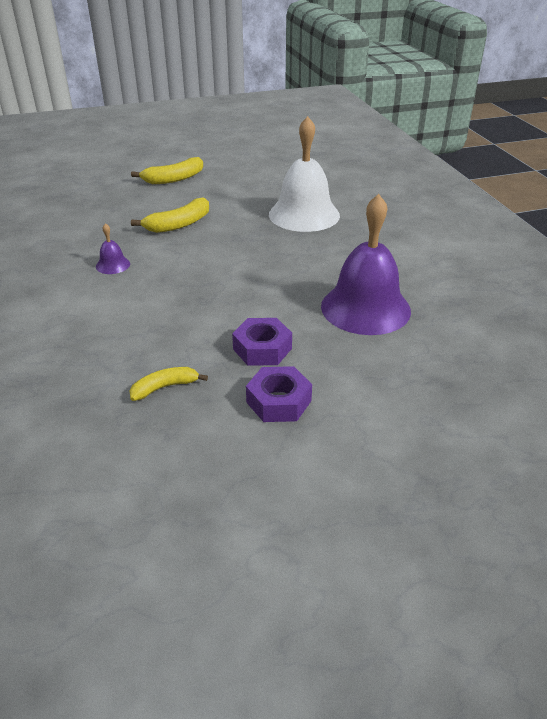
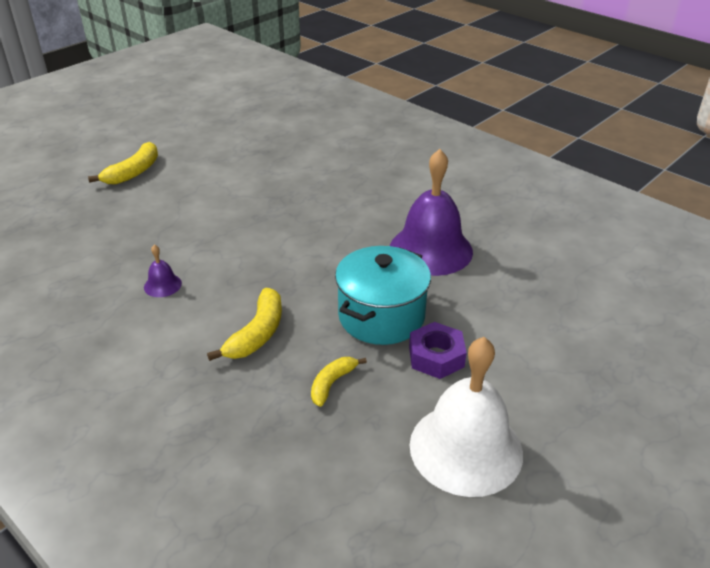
camera: 30 degrees left, 0 degrees up
(179, 224) = (188, 221): yellow banana -> yellow banana (257, 334)
(262, 349) = (381, 316): purple nut -> turquoise pot
(304, 214) = (300, 176): white bell -> white bell (466, 448)

